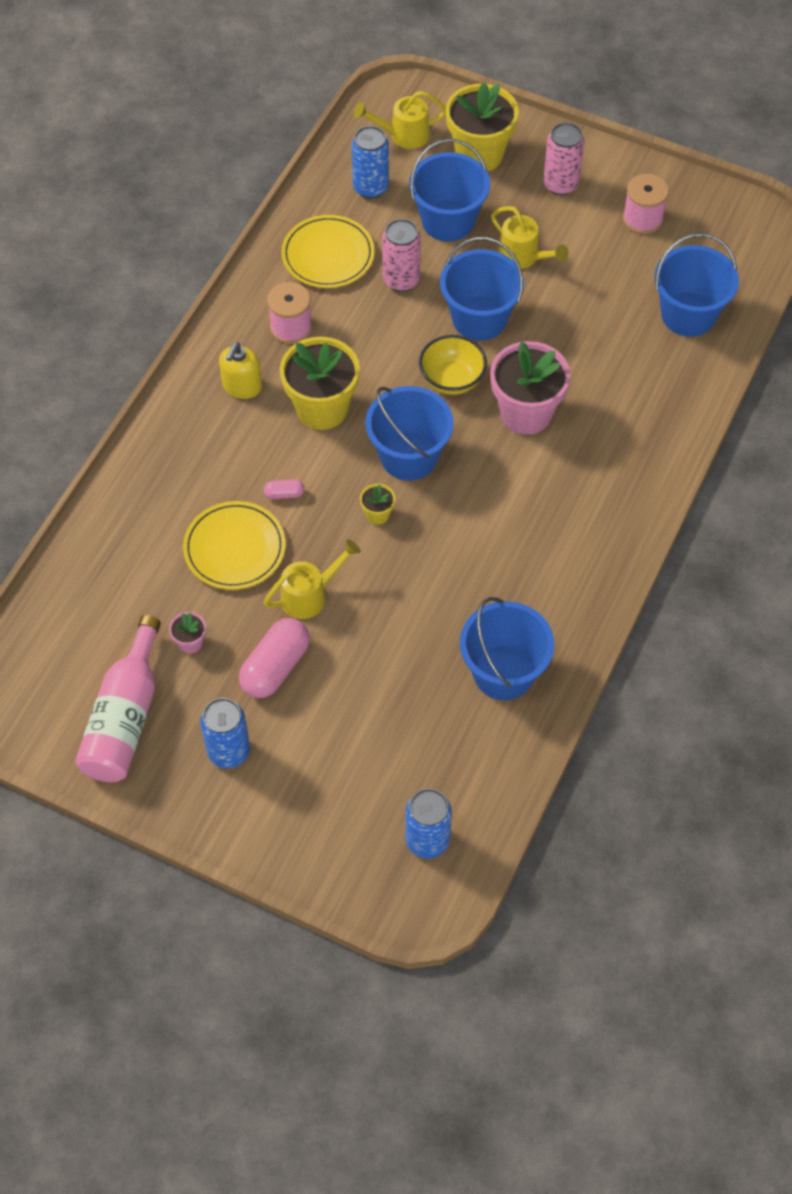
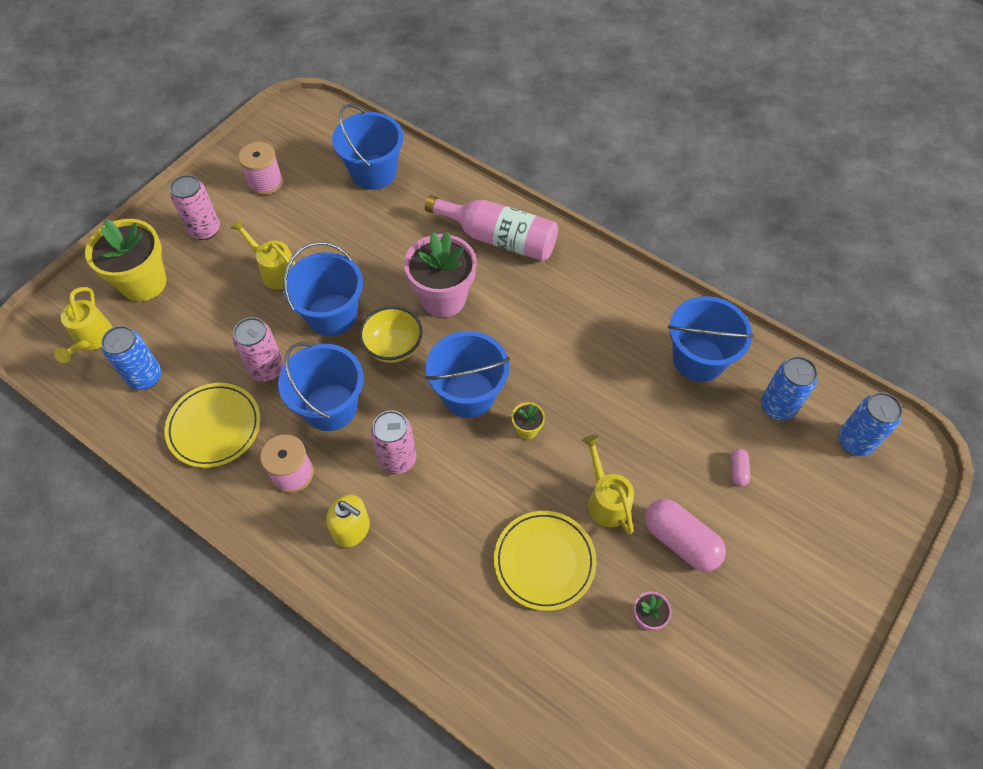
camera: 80 degrees left, 0 degrees up
(125, 718) = (729, 694): pink bottle -> pink bottle (499, 238)
(228, 751) = (768, 595): blue can -> blue can (777, 407)
(284, 494) = (489, 507): pink capsule -> pink capsule (738, 471)
(322, 408) = (397, 459): yellow flower pot -> pink can
(448, 221) = (211, 320): blue bucket -> blue bucket (330, 407)
(523, 257) = (275, 270): yellow watering can -> yellow watering can turned 105 degrees counterclockwise

